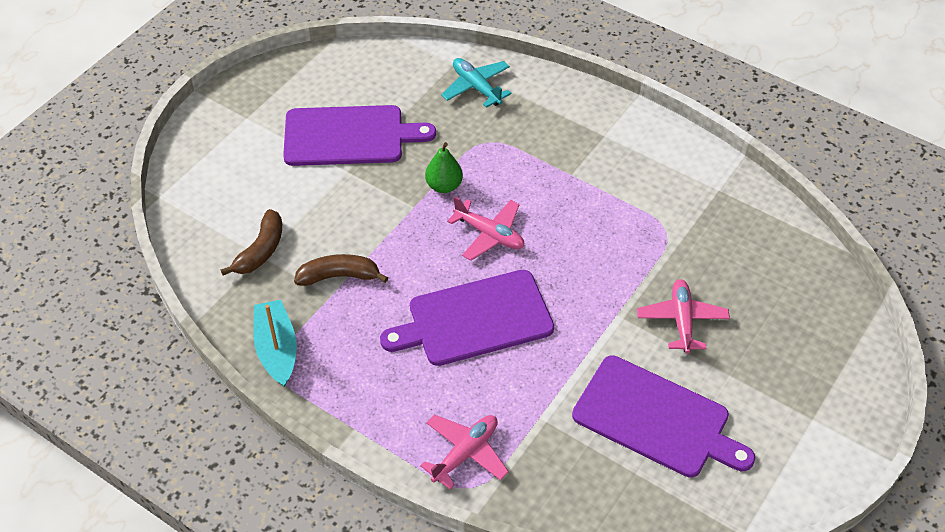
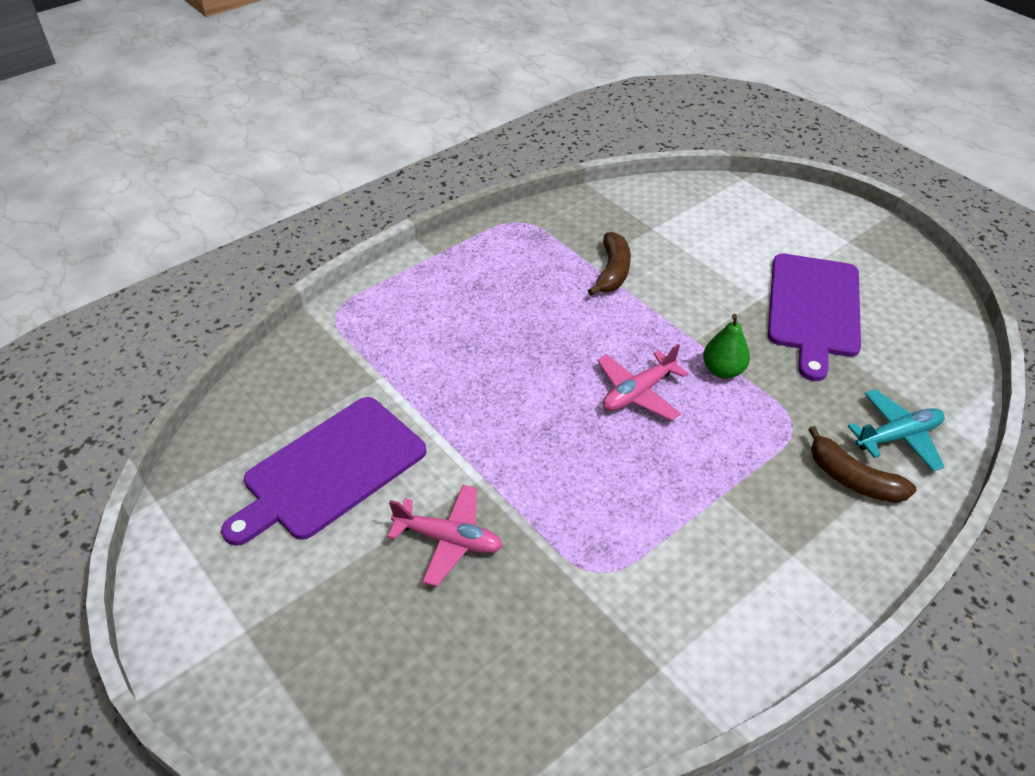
camera: 105 degrees right, 5 degrees down
(261, 251) = (660, 228): brown banana -> brown banana (852, 479)
(277, 349) = (540, 223): turquoise boat -> none
(465, 453) = (372, 316): pink plane -> none
(475, 319) = (523, 355): purple cutting board -> none

